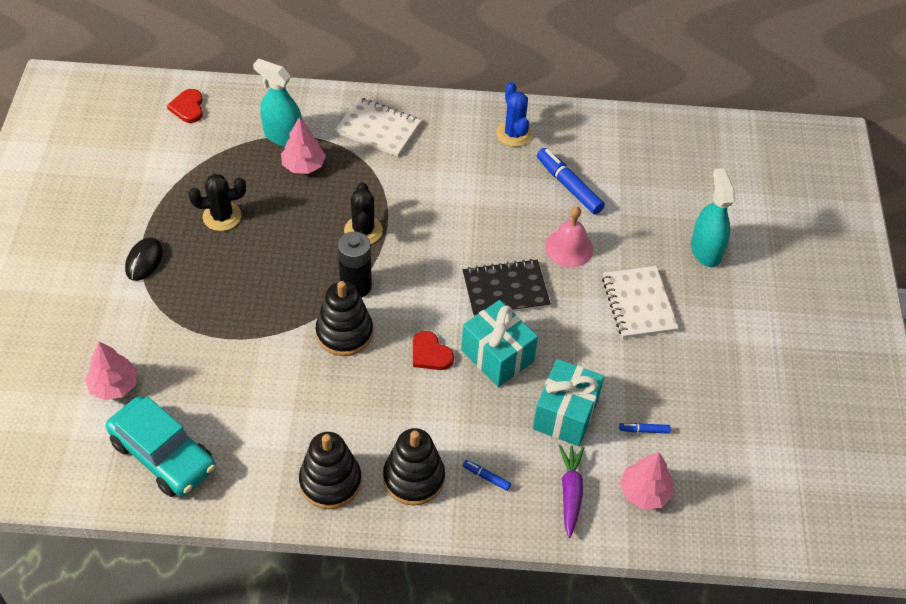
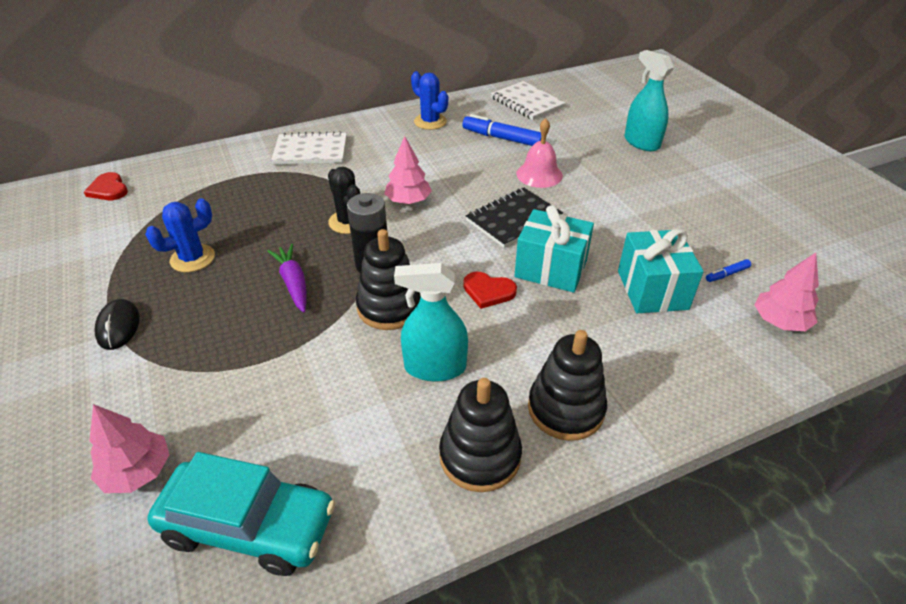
camera: 25 degrees left, 10 degrees down
(222, 216) = (192, 258): black cactus -> blue cactus
(283, 136) = (222, 181): turquoise spray bottle -> turquoise spray bottle (435, 367)
(303, 166) = (256, 195): pink tree -> pink tree (408, 201)
(486, 477) = (635, 374): blue marker -> none
(570, 492) = (721, 351): purple carrot -> purple carrot (293, 283)
(638, 304) = (629, 190): white notebook -> white notebook (527, 103)

